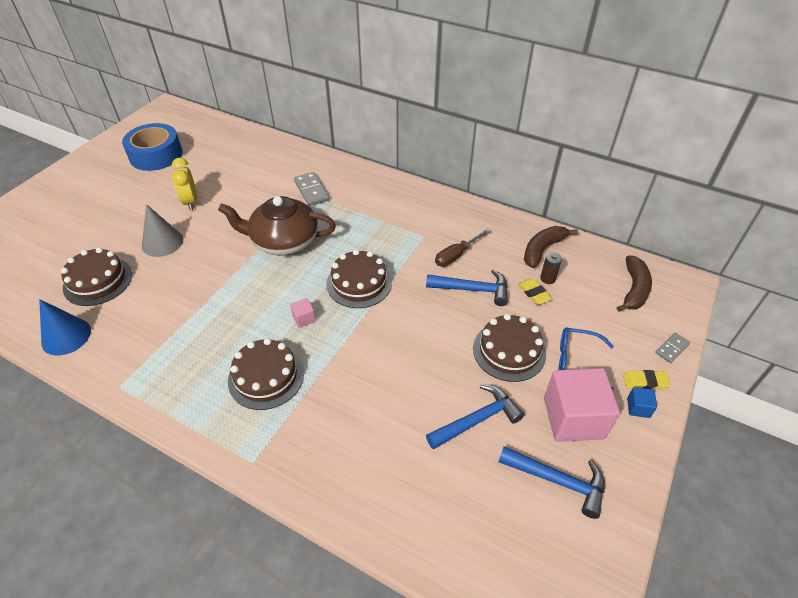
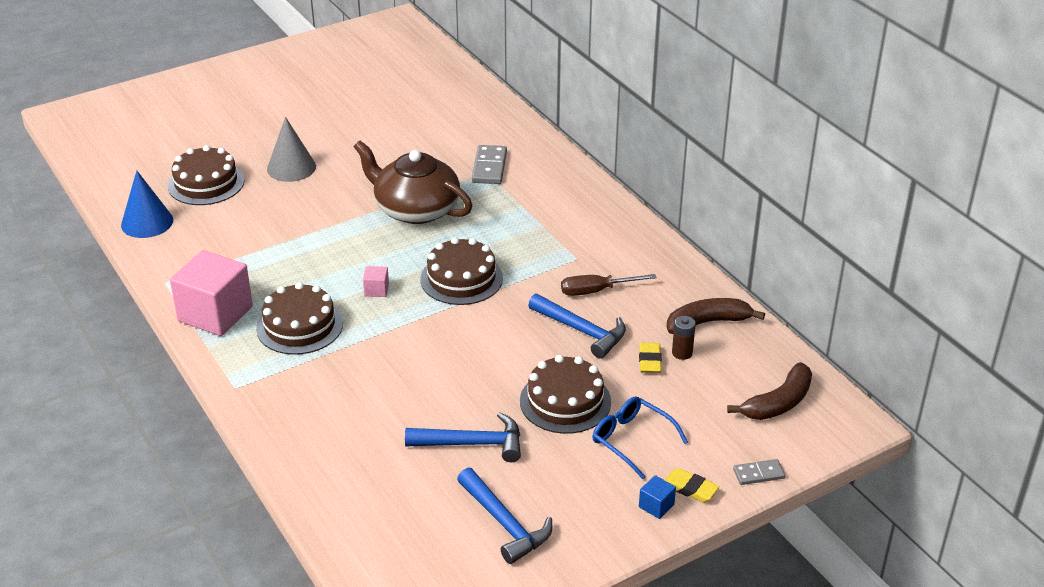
camera: 30 degrees right, 10 degrees down
(156, 155) = (348, 73): blue tape -> none
(191, 202) = (349, 136): yellow clock -> none
(573, 418) = (574, 484): pink cube -> pink cube (215, 314)

